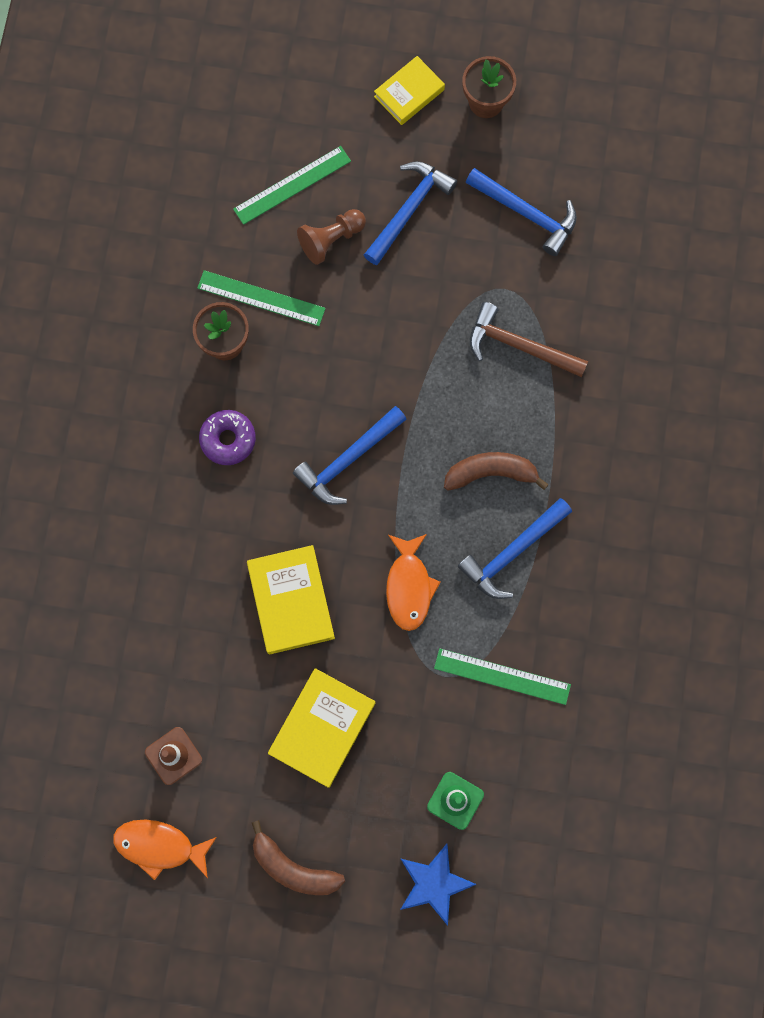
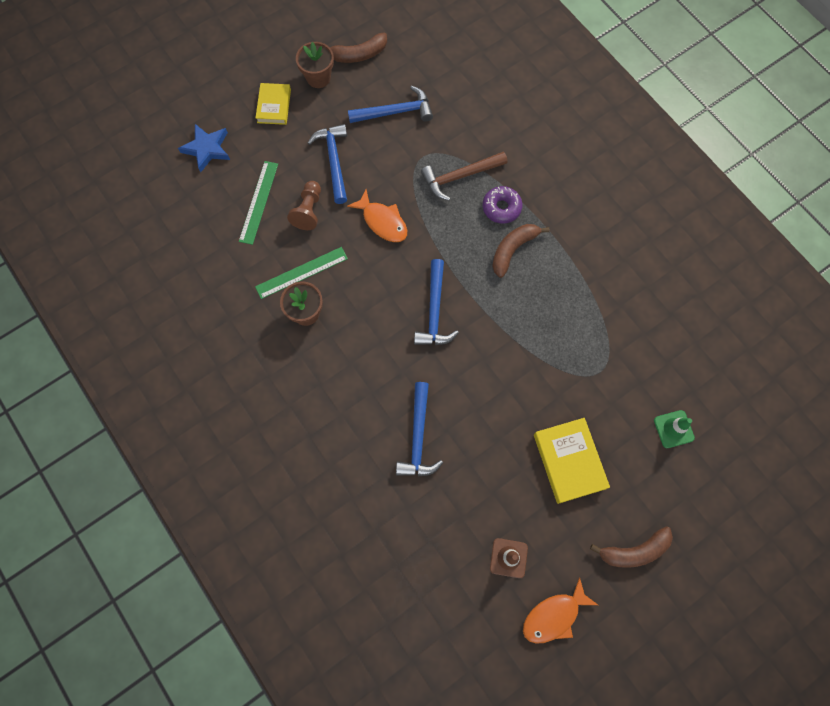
camera: 45 degrees left, 5 degrees down
(228, 439) = (360, 361): purple donut -> purple donut (501, 208)
(291, 601) = (482, 411): yellow book -> none
(409, 586) = (534, 344): orange fish -> orange fish (382, 221)
(434, 883) = (710, 483): blue star -> blue star (207, 149)
(502, 676) = (627, 343): green ruler -> none
(512, 552) = (565, 278): blue hammer -> blue hammer (418, 437)
(554, 113) = (358, 54): none -> brown banana

